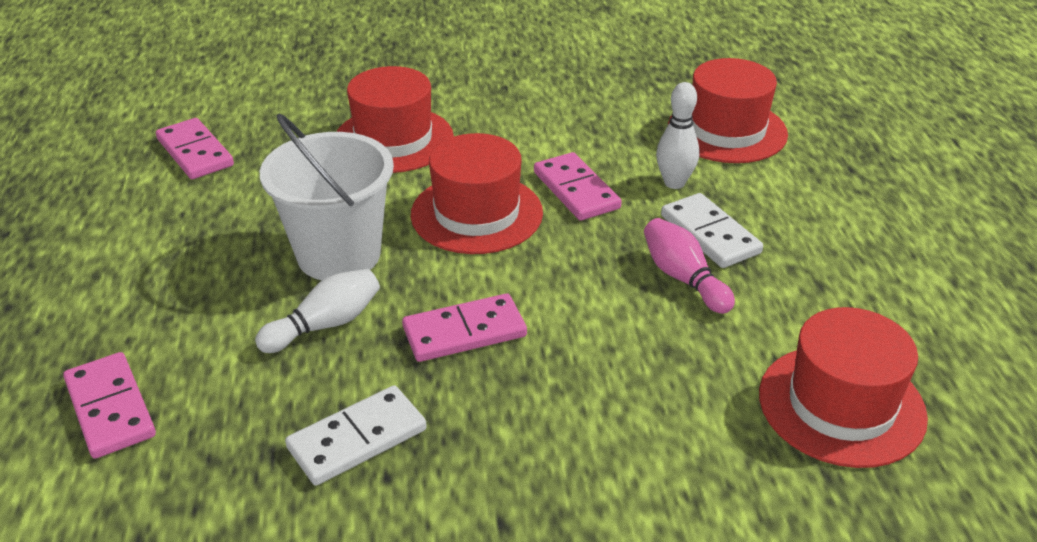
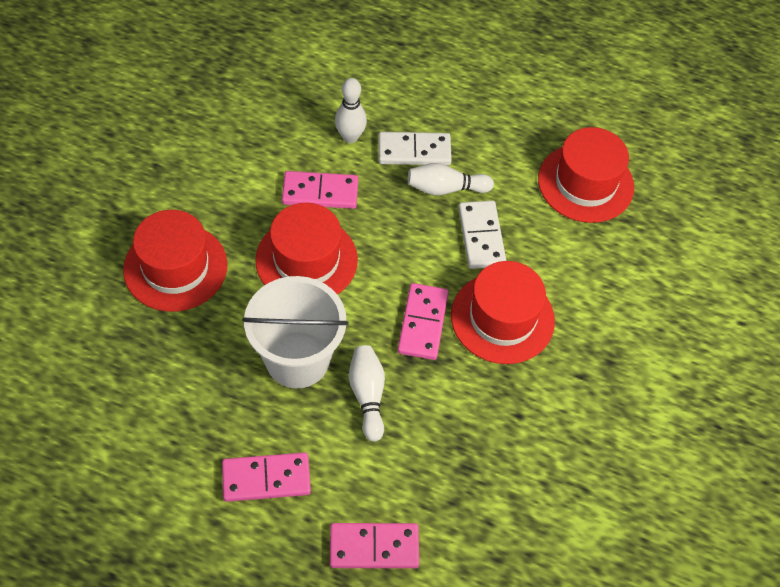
camera: 65 degrees left, 20 degrees up
(195, 152) = (90, 406): pink domino -> pink domino (266, 479)
(357, 439) = (481, 418): white domino -> white domino (481, 236)
(683, 278) = (446, 188): pink bowling pin -> white bowling pin
(727, 131) = (314, 75): red hat -> red hat (502, 318)

